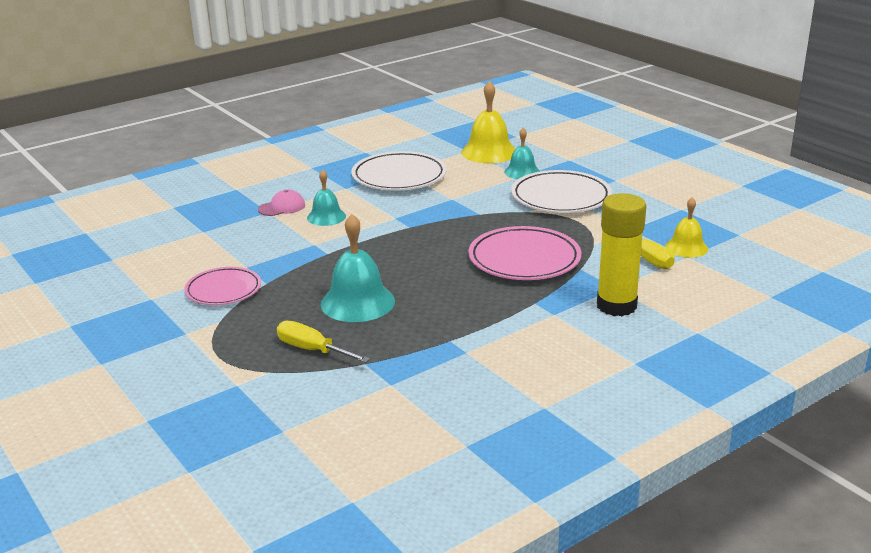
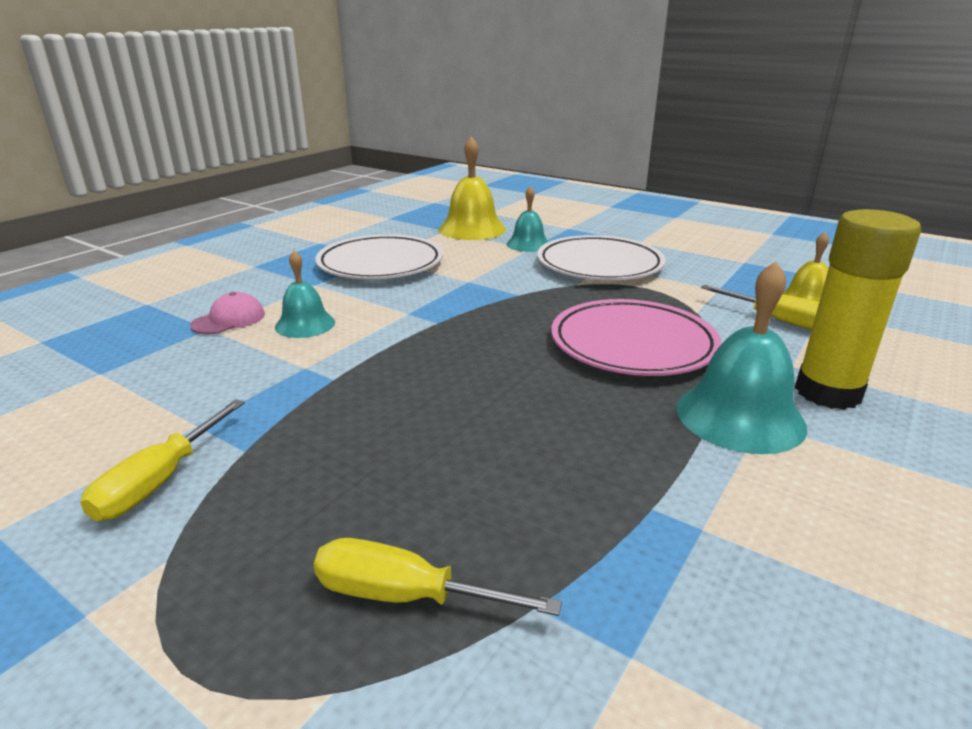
camera: 20 degrees left, 0 degrees up
(223, 290) = (160, 481): pink plate -> yellow screwdriver
(357, 302) = (434, 459): turquoise bell -> turquoise bell (740, 416)

